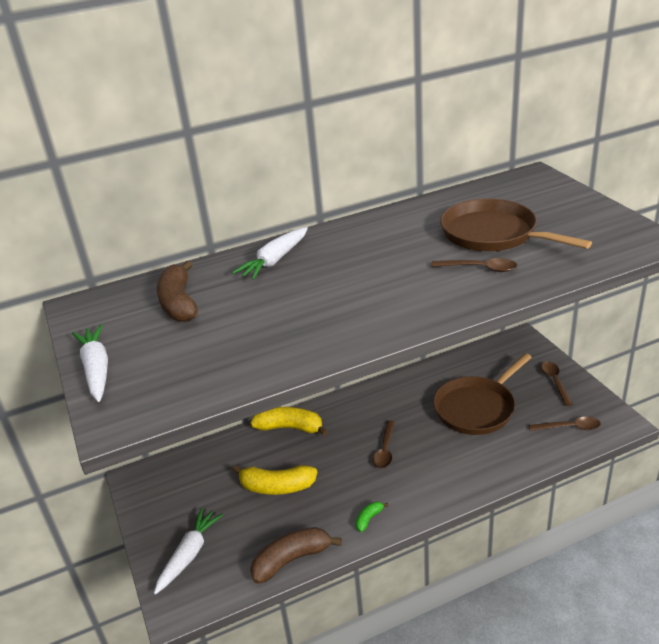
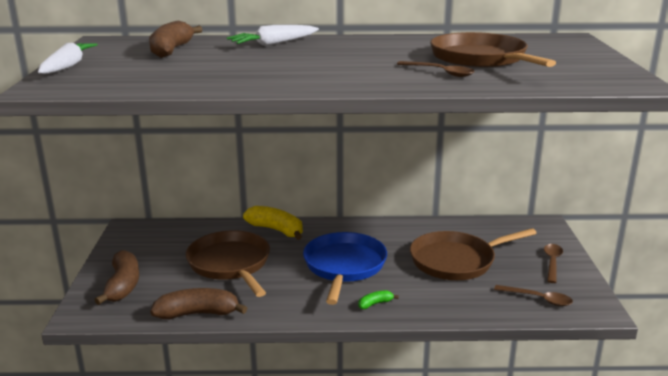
camera: 20 degrees right, 10 degrees down
(189, 554) = (123, 285): white carrot -> brown banana
(277, 487) = (230, 264): yellow banana -> brown pan
(369, 519) = (287, 307): green banana -> green banana (375, 304)
(385, 450) = (344, 266): brown spoon -> blue pan

